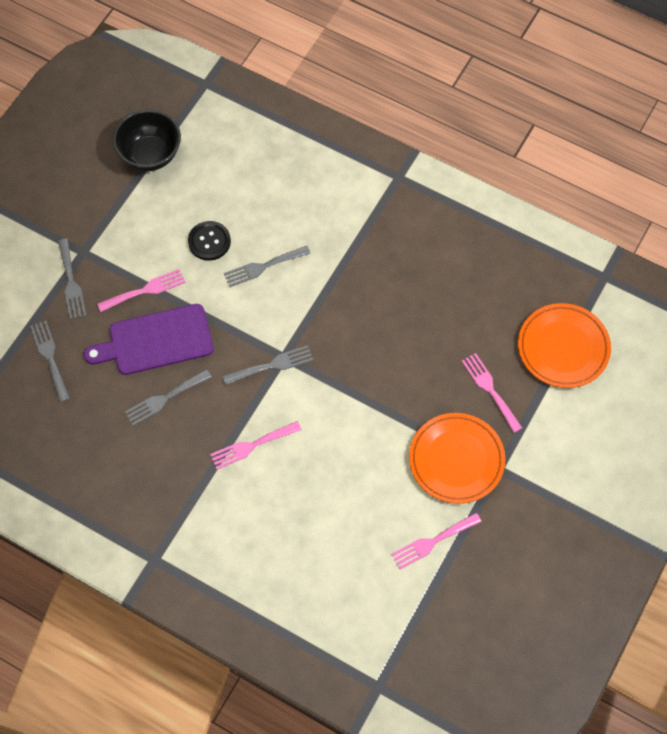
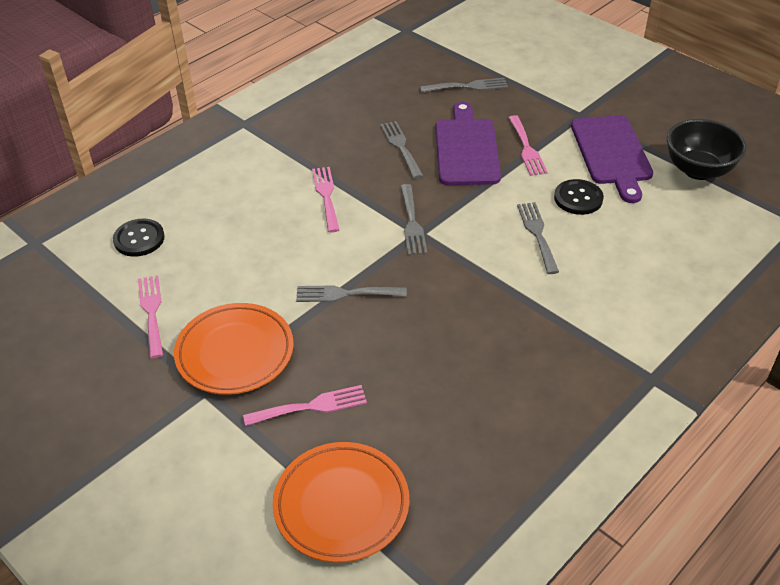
camera: 105 degrees right, 20 degrees down
(71, 282) = (546, 105): grey fork -> grey fork (345, 294)
(139, 221) = (612, 153): none -> purple cutting board
(349, 591) = (139, 239): none -> black button

